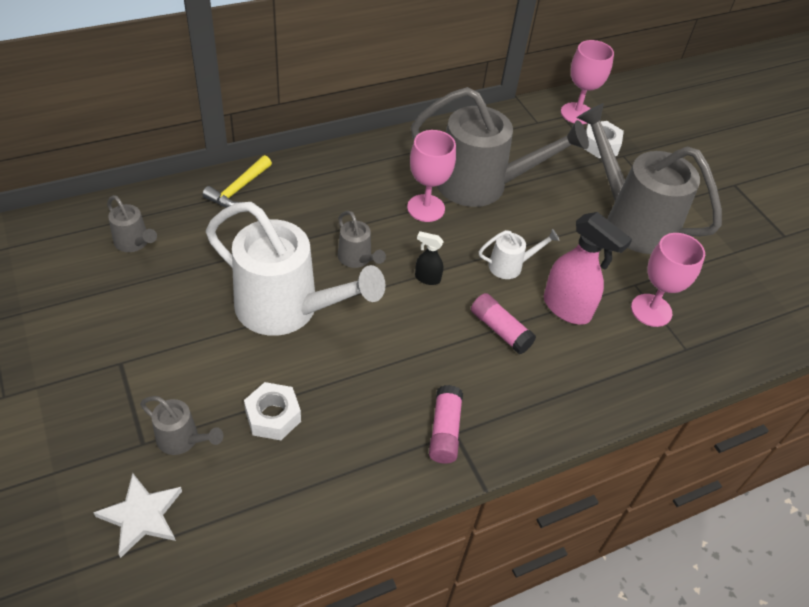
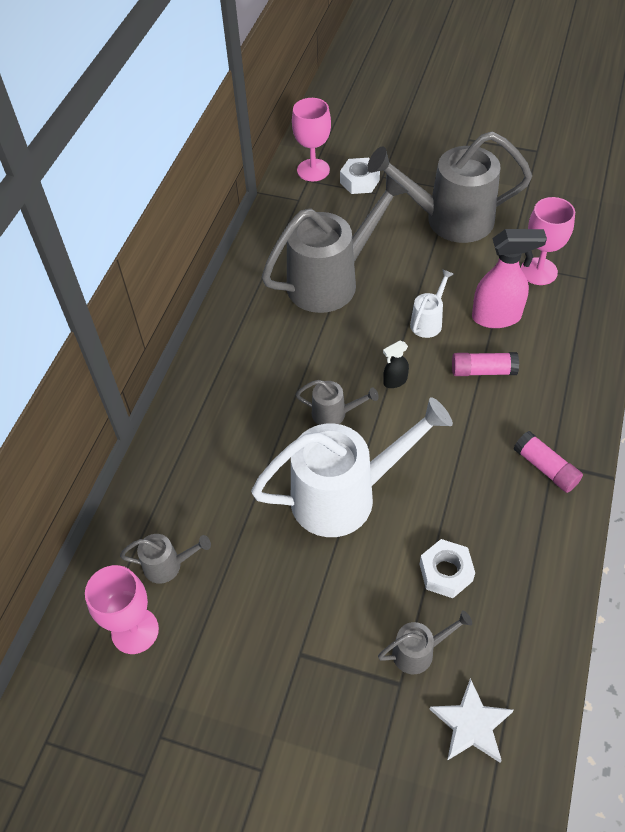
camera: 40 degrees left, 5 degrees up
(238, 189) = (177, 448): yellow hammer -> none
(426, 208) = (322, 333): pink goblet -> pink goblet (135, 631)

